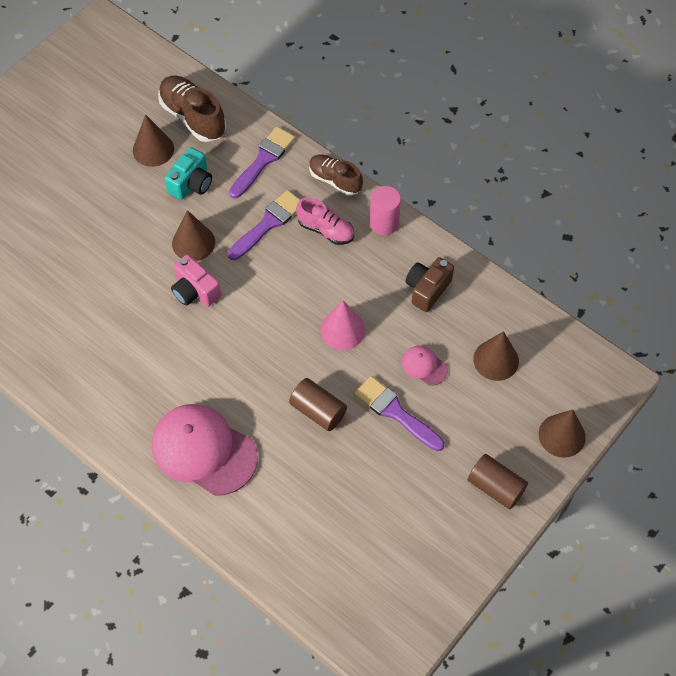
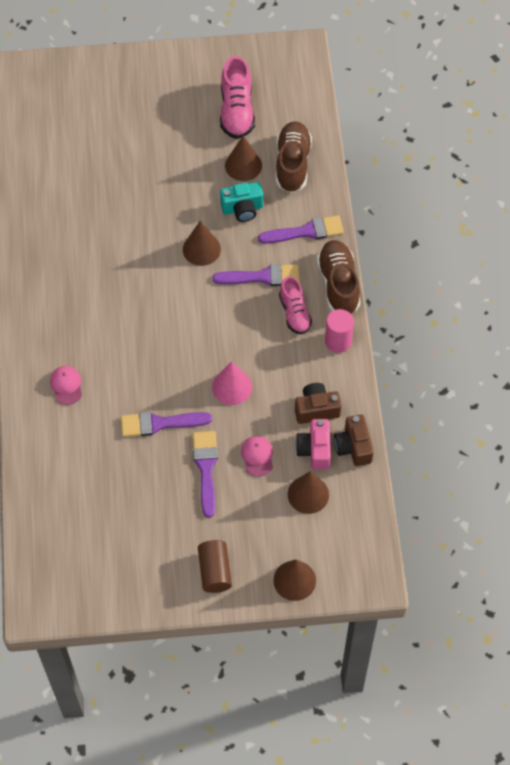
camera: 45 degrees right, 0 degrees up
(99, 111) = (237, 111): none -> pink shoe
(195, 291) = (168, 281): pink camera -> pink camera (315, 450)
(203, 450) = (66, 385): pink cap -> pink cap, size x0.45
(318, 411) = (159, 423): brown cylinder -> purple brush
(335, 180) = (338, 284): brown shoe -> brown shoe, size x1.50
(487, 293) = (353, 447): none -> brown camera

